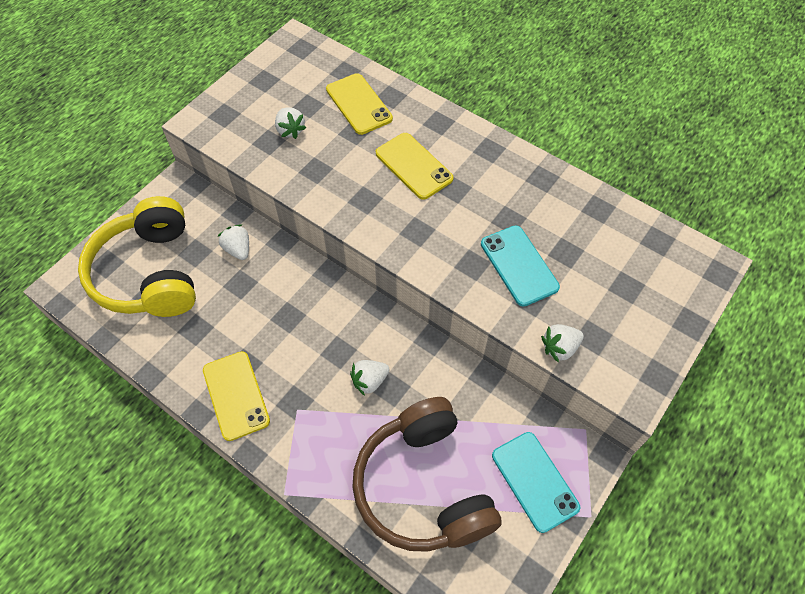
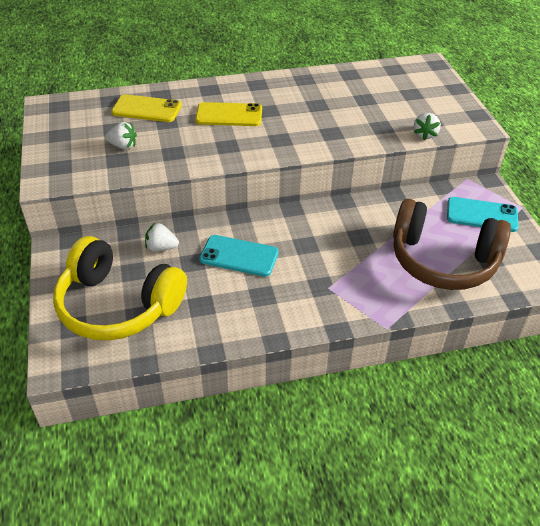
camera: 50 degrees left, 15 degrees down
(236, 395) = (283, 312): yellow phone -> none
(369, 381) = (344, 243): white strawberry -> none
(519, 265) = (353, 118): turquoise phone -> turquoise phone (239, 256)

